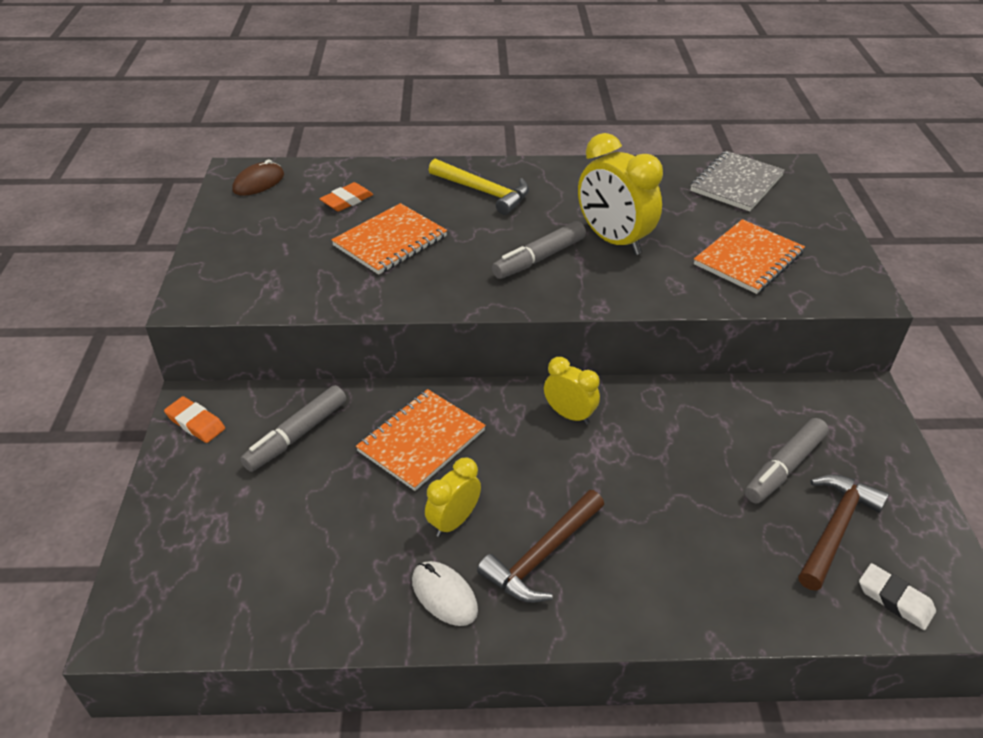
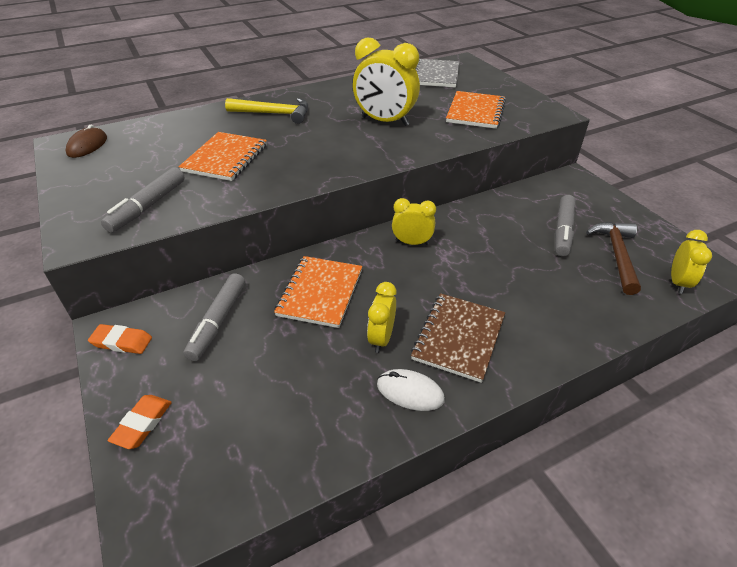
camera: 25 degrees left, 0 degrees up
(347, 200) = (172, 141): orange eraser -> orange eraser (142, 423)
(539, 258) = (343, 143): grey marker -> grey marker (148, 206)
(542, 556) = (458, 338): brown hammer -> brown notebook
(895, 599) = (678, 282): white eraser -> yellow clock

